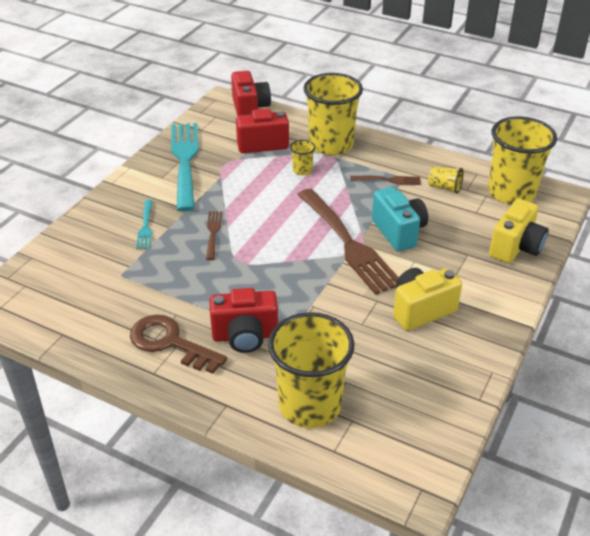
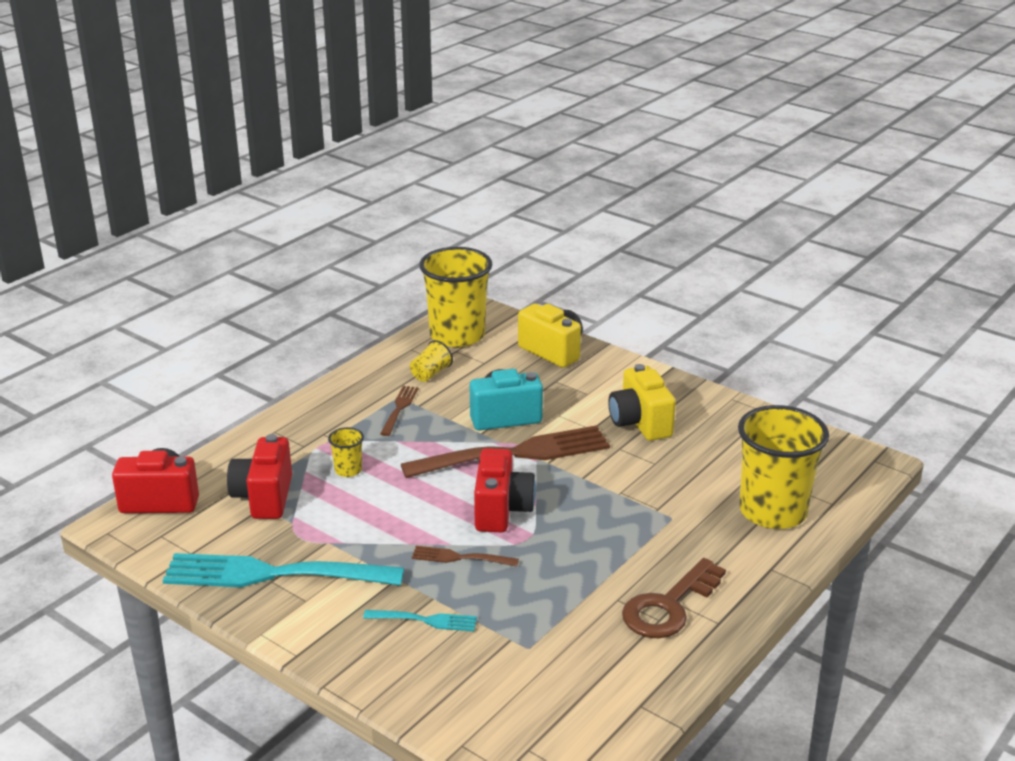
camera: 80 degrees left, 10 degrees down
(245, 336) = (664, 546): red camera -> red camera (502, 510)
(331, 145) = (298, 440): yellow cup -> none

